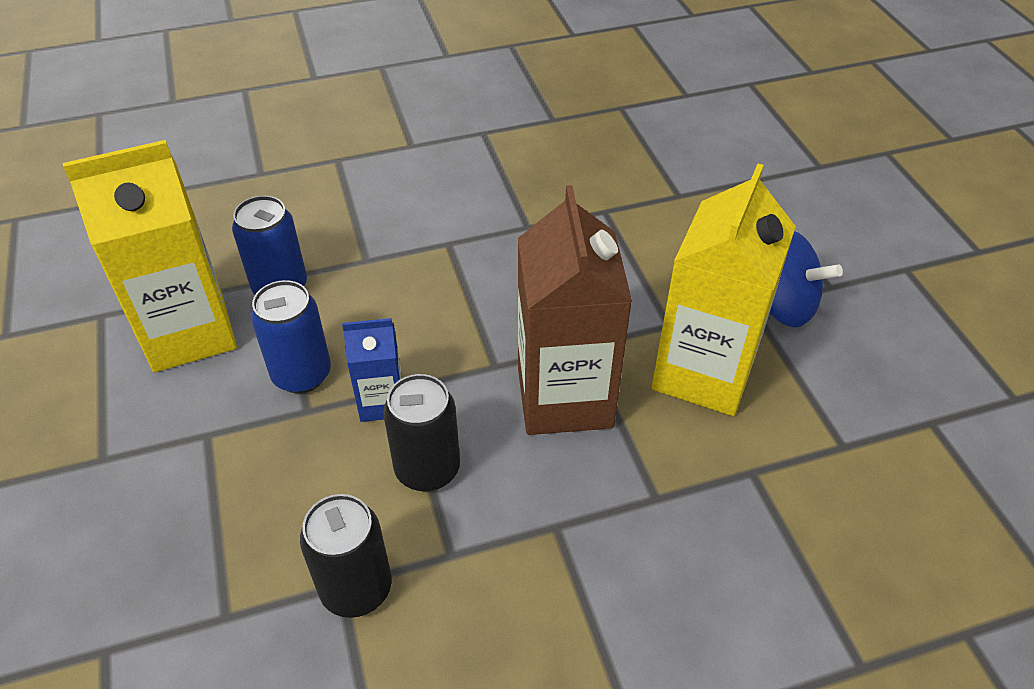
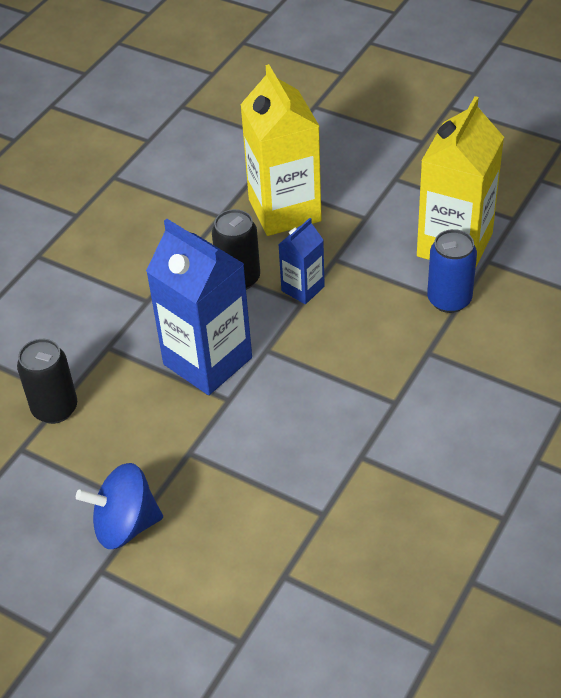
camera: 140 degrees right, 0 degrees up
(301, 374) = (363, 270): blue can -> none
(356, 588) = (211, 219): black can -> black can (55, 408)
(564, 397) = (207, 361): brown carton -> blue carton
(703, 373) = (139, 435): yellow carton -> yellow carton (284, 210)

